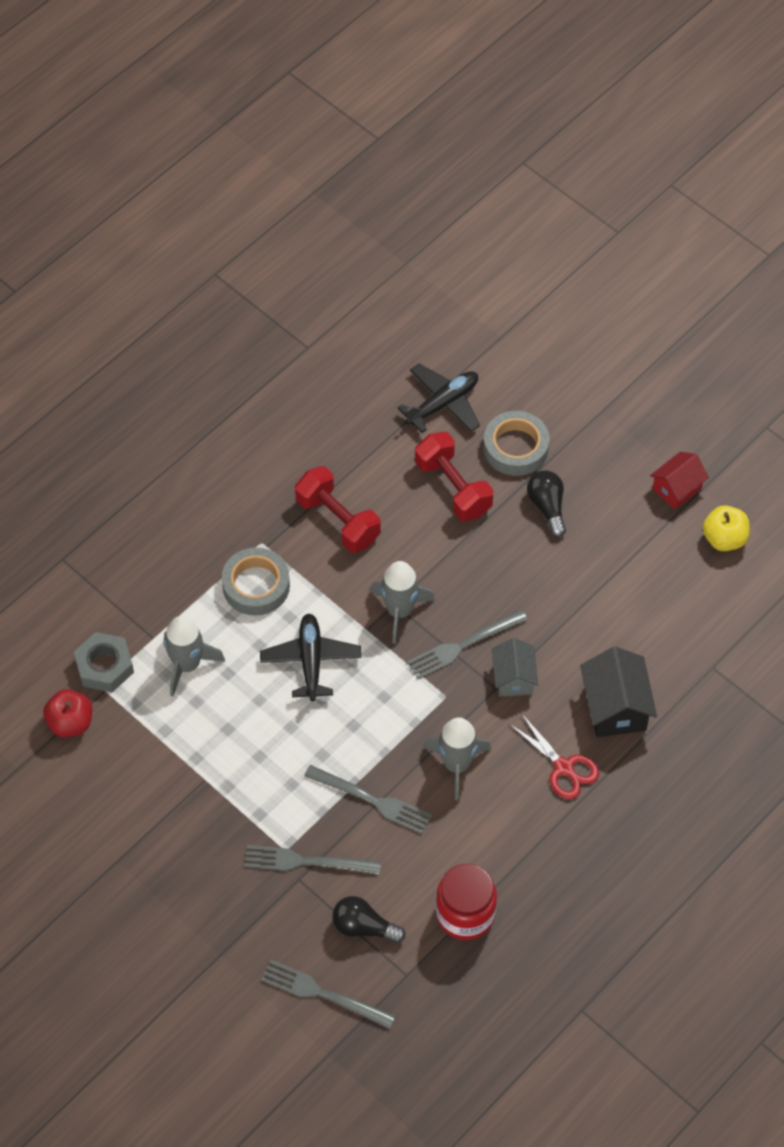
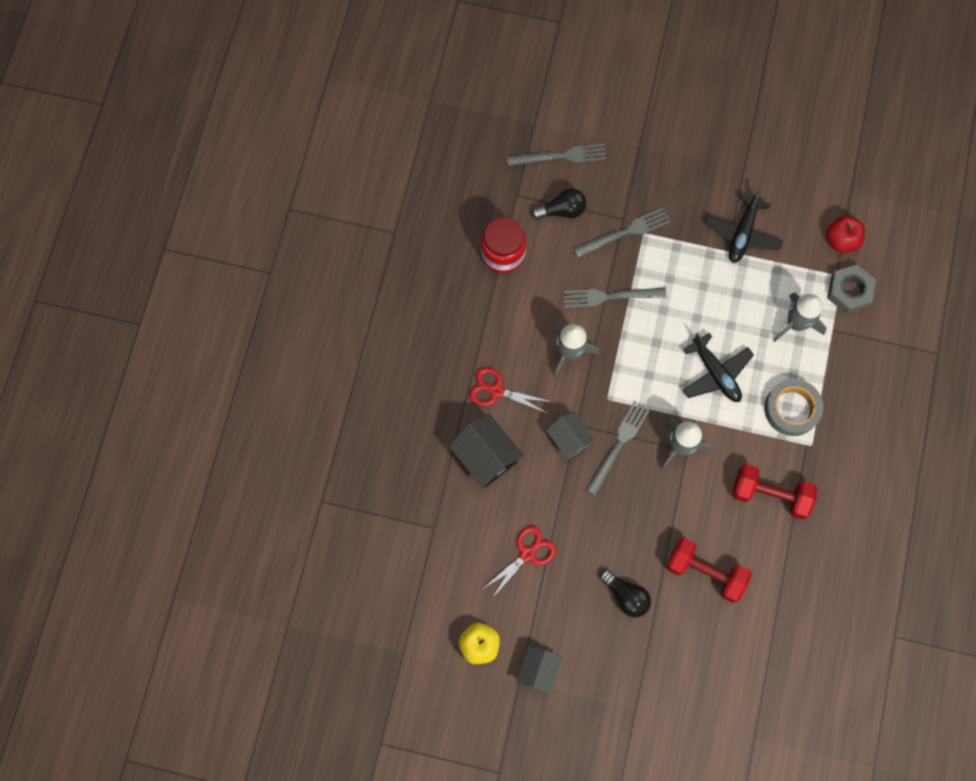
camera: 150 degrees right, 15 degrees up
(443, 404) = (759, 644): black plane -> black plane (742, 233)
(515, 448) = (680, 636): grey tape -> none
(626, 593) = (527, 554): none -> red scissors
(677, 488) = (538, 670): red house -> grey house

